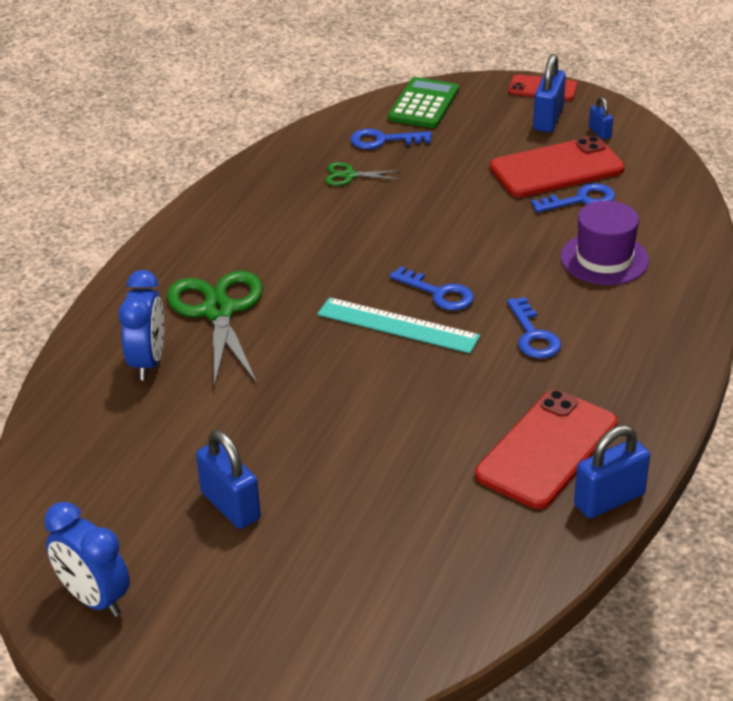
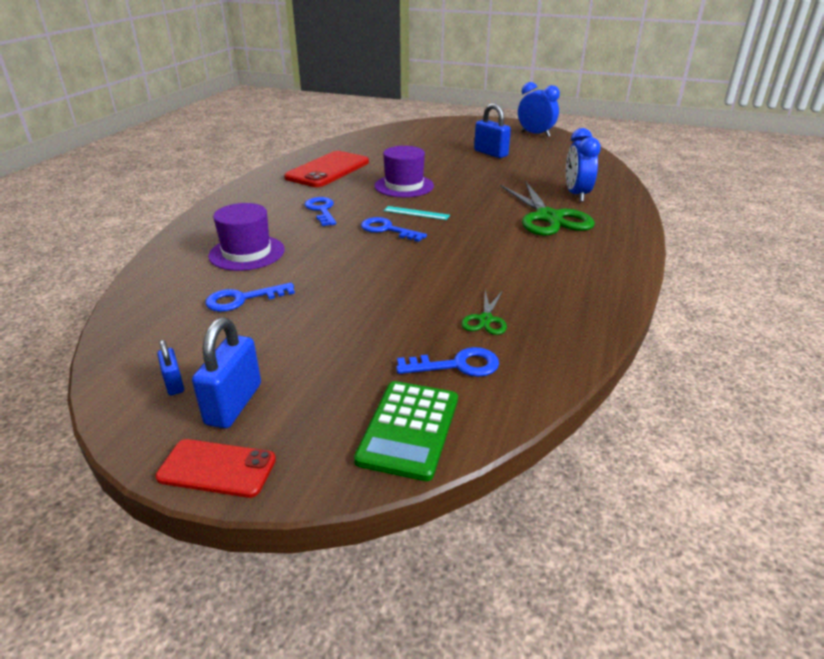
camera: 175 degrees right, 5 degrees down
(349, 175) = (485, 320): green scissors -> green scissors turned 105 degrees clockwise
(398, 325) = (416, 213): turquoise ruler -> turquoise ruler, size x0.57
(411, 394) = (404, 186): none -> purple hat
(556, 169) = (253, 332): red phone -> none
(609, 500) = (301, 157): blue padlock -> none

